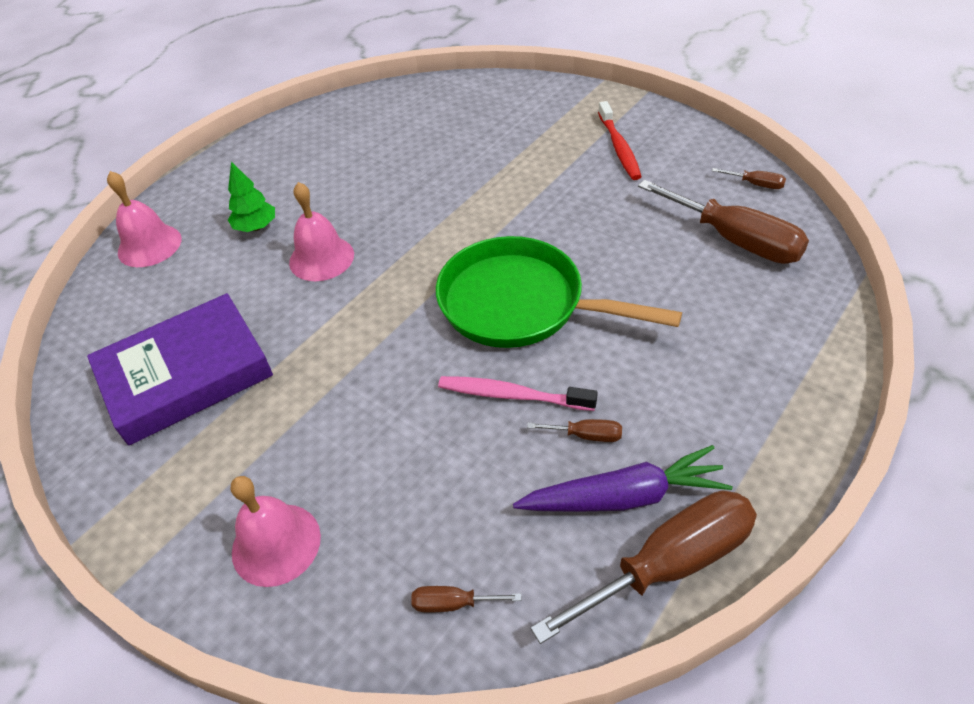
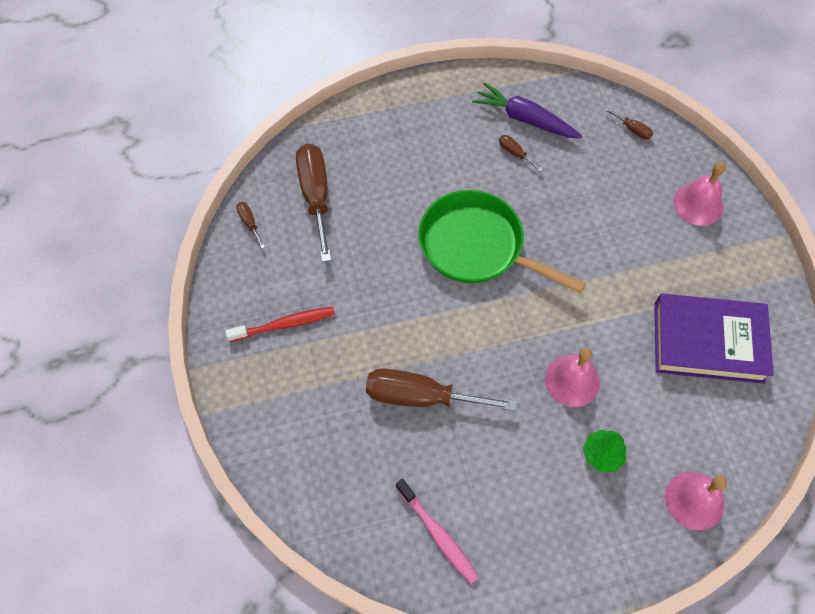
camera: 145 degrees left, 15 degrees up
(512, 395) = (531, 196): pink toothbrush -> pink toothbrush (437, 534)
(520, 304) = (477, 246): green pan -> green pan turned 150 degrees clockwise
(619, 147) = (284, 324): red toothbrush -> red toothbrush turned 45 degrees clockwise
(669, 564) = (532, 86): brown screwdriver -> brown screwdriver (421, 397)

